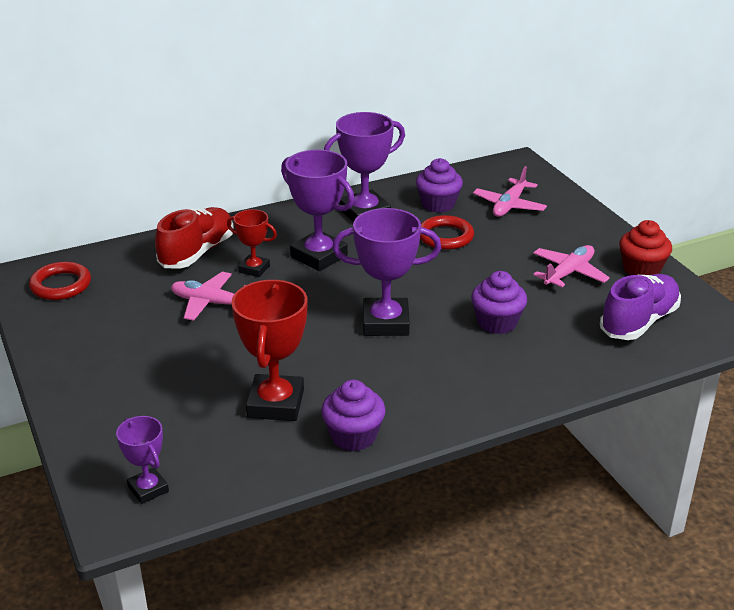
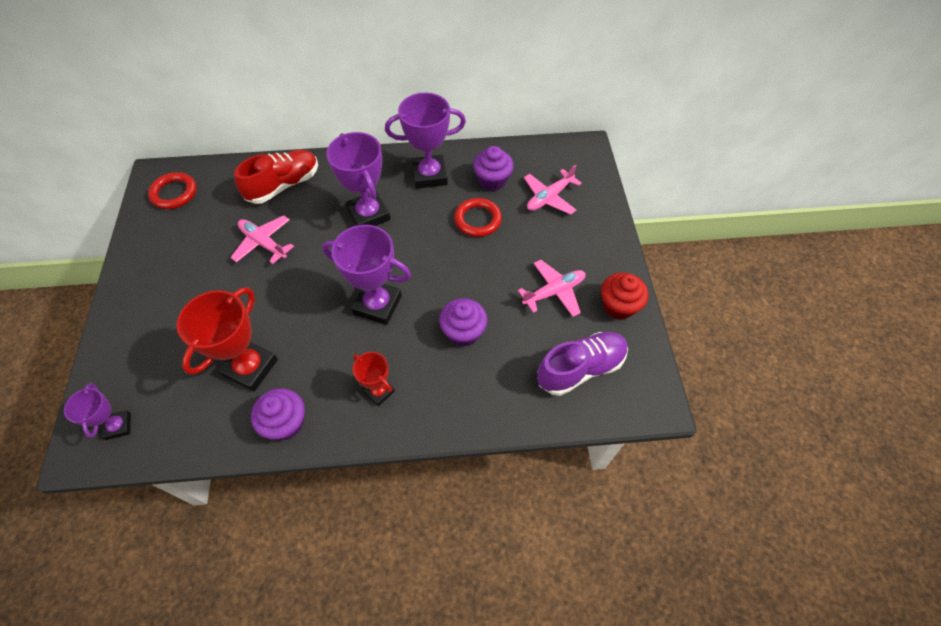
camera: 20 degrees right, 25 degrees up
(254, 269) = (314, 215): red trophy -> red trophy (379, 391)

